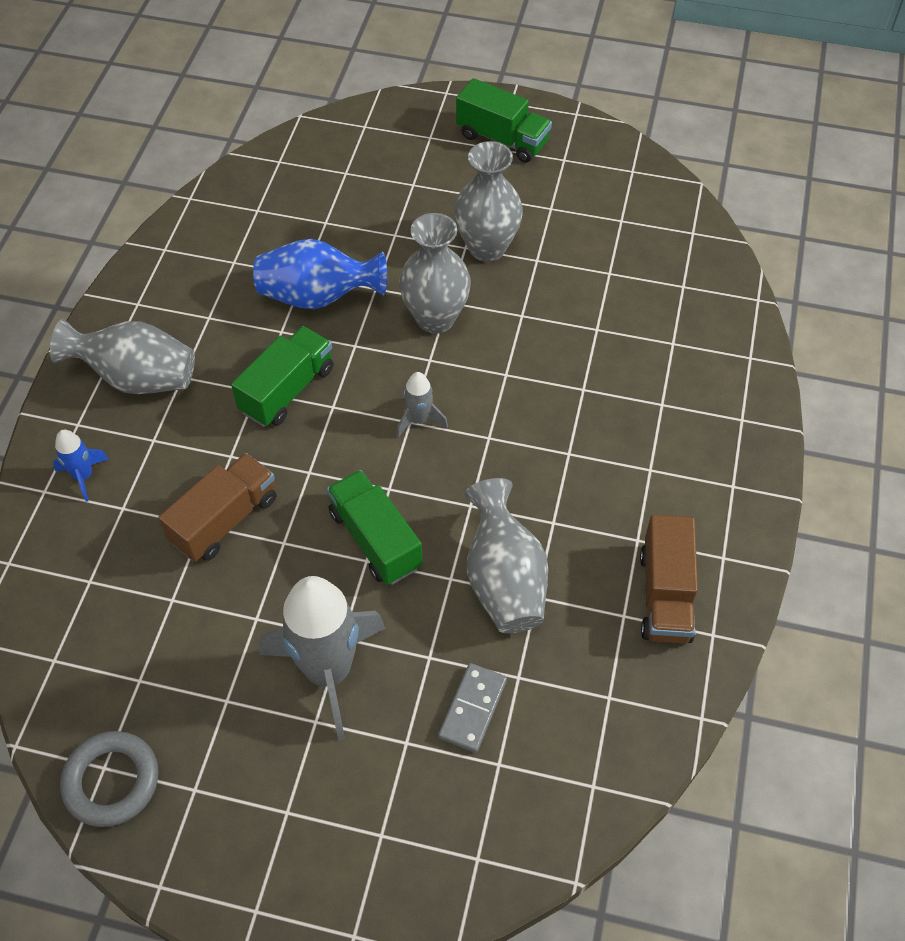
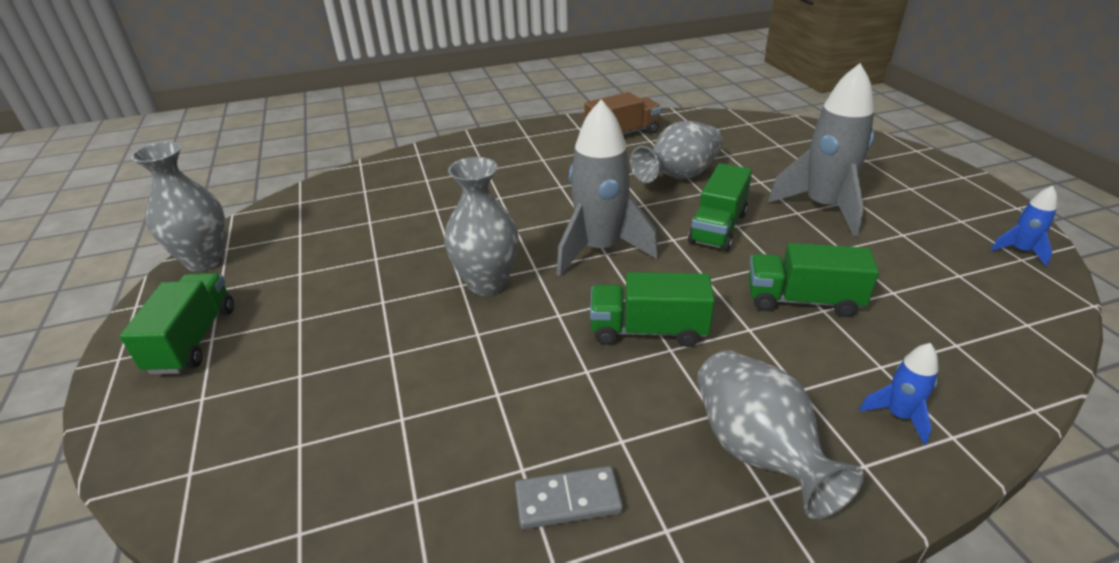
camera: 120 degrees left, 20 degrees down
(112, 781) = (1020, 251): grey ring -> blue rocket
(225, 520) = (802, 300): brown truck -> green truck
(318, 297) = (520, 367): blue vase -> none
(419, 420) = (599, 250): grey rocket -> grey rocket, size x2.17
(472, 709) = (765, 160): grey domino -> grey domino (568, 500)
(487, 248) = (376, 288): grey vase -> grey vase (205, 260)

